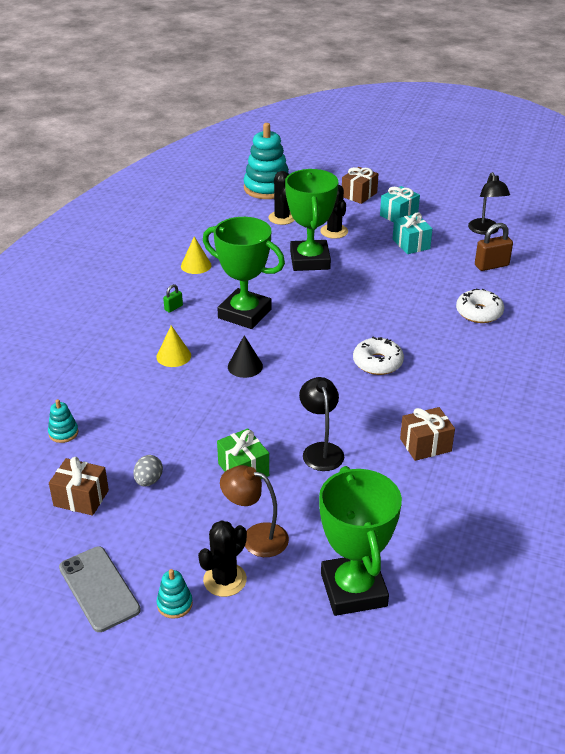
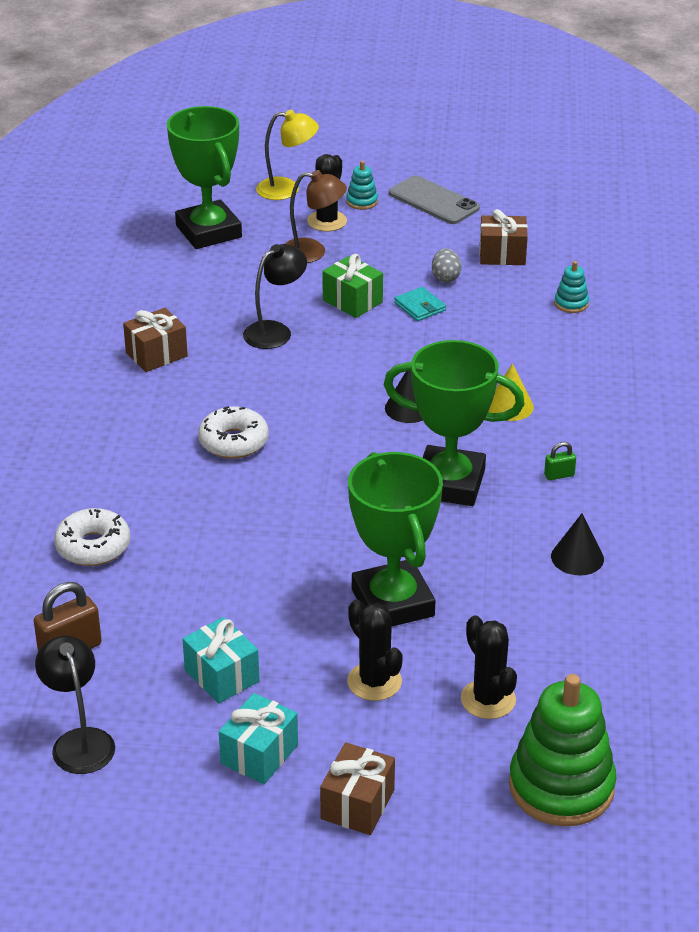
camera: 165 degrees right, 0 degrees up
(173, 308) = (559, 475): green padlock -> green padlock turned 45 degrees clockwise
(189, 453) = (420, 307): none -> turquoise wallet
(196, 265) = (577, 557): yellow cone -> black cone
(248, 644) = (287, 189): none -> yellow lamp
(267, 188) = (561, 786): turquoise stacking toy -> green stacking toy
(321, 450) = (275, 331): black lamp -> black lamp turned 105 degrees counterclockwise

